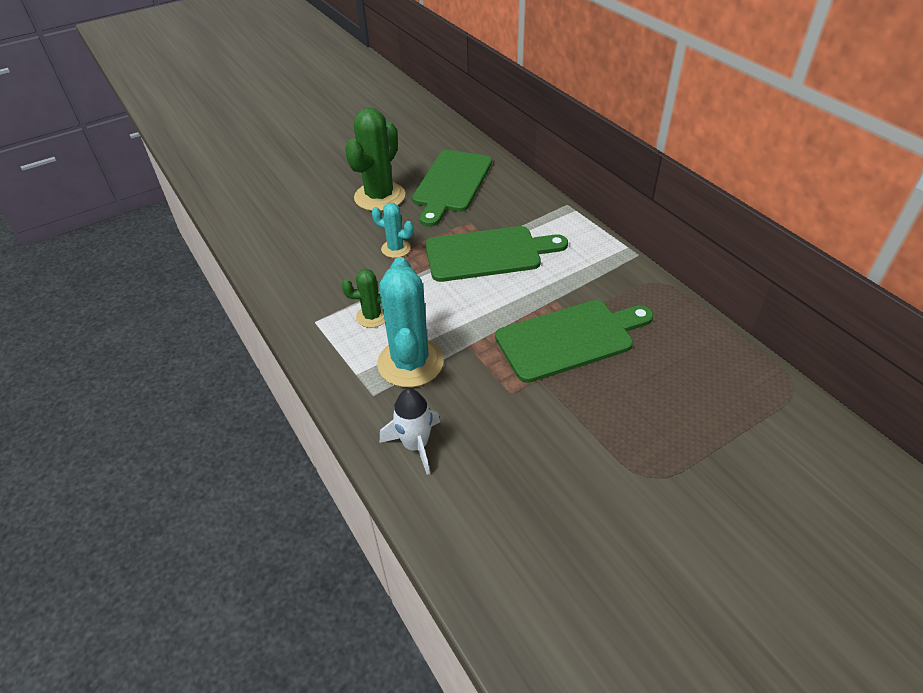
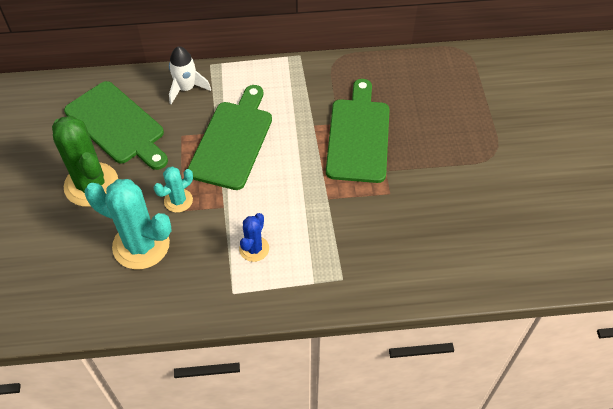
camera: 65 degrees left, 10 degrees up
(372, 316) = (254, 249): green cactus -> blue cactus
(410, 363) = (323, 242): turquoise cactus -> turquoise cactus (141, 245)
(415, 445) = (405, 269): white rocket -> white rocket (186, 88)

